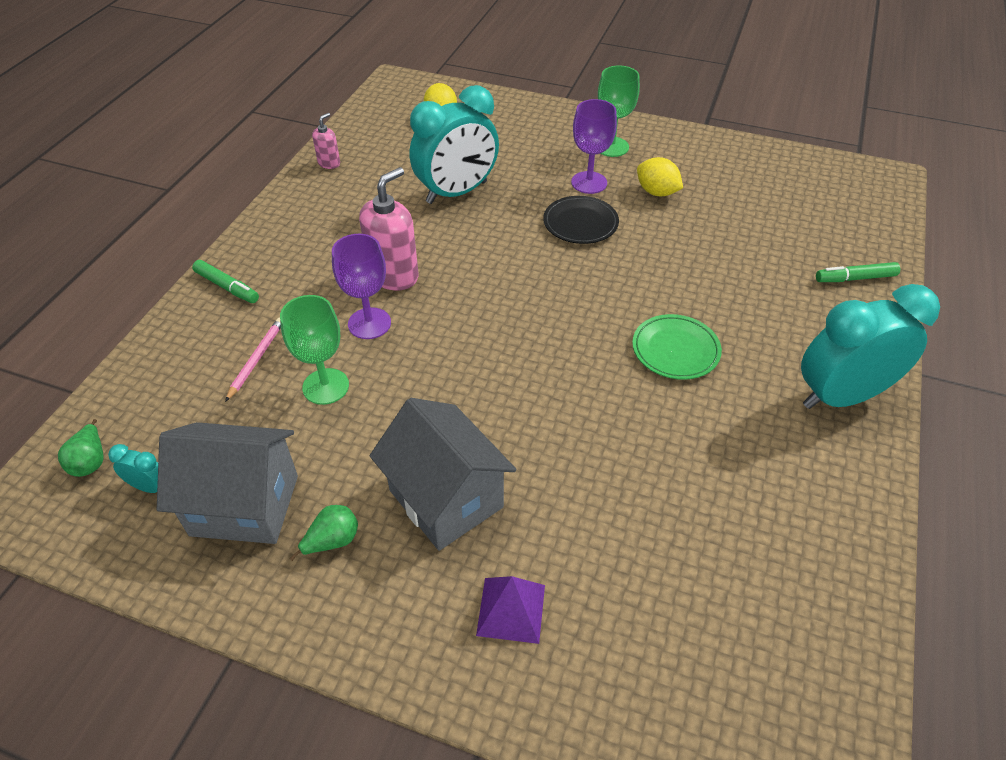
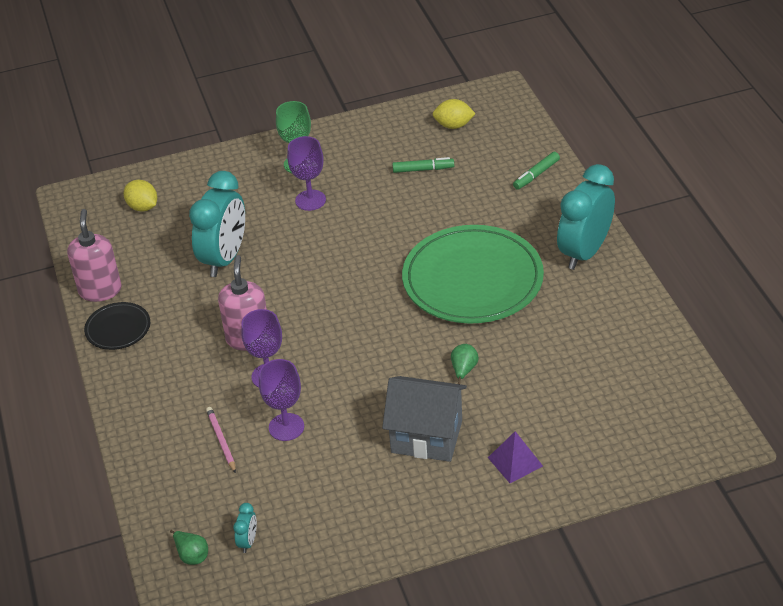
camera: 35 degrees left, 5 degrees down
(150, 487) = (248, 541): turquoise clock -> turquoise clock turned 120 degrees clockwise
(227, 287) = (140, 413): green marker -> green marker (423, 169)
(245, 505) = (317, 512): grey house -> none
(325, 386) = (286, 427): green goblet -> purple goblet
(329, 163) = (100, 290): pink soap dispenser -> pink soap dispenser, size x1.93
(332, 541) = (388, 495): green pear -> green pear (464, 370)
(580, 223) = (334, 232): black plate -> black plate (118, 329)
(656, 192) = (363, 182): yellow lemon -> yellow lemon (453, 125)
(675, 350) = (472, 280): green plate -> green plate, size x2.16

